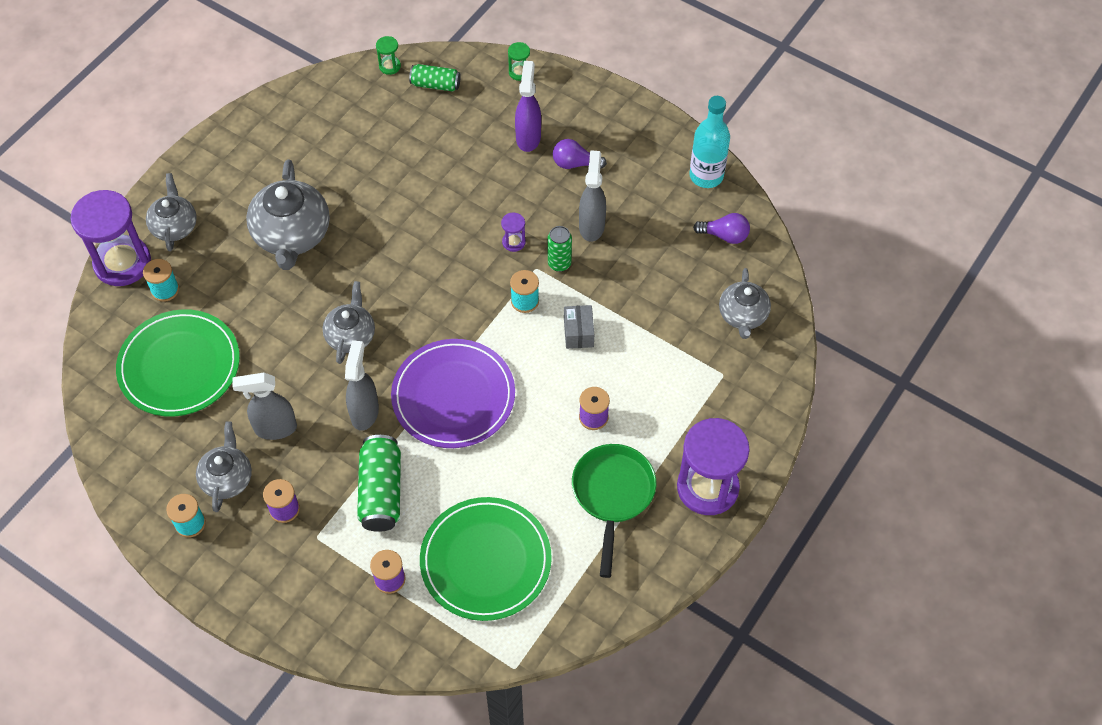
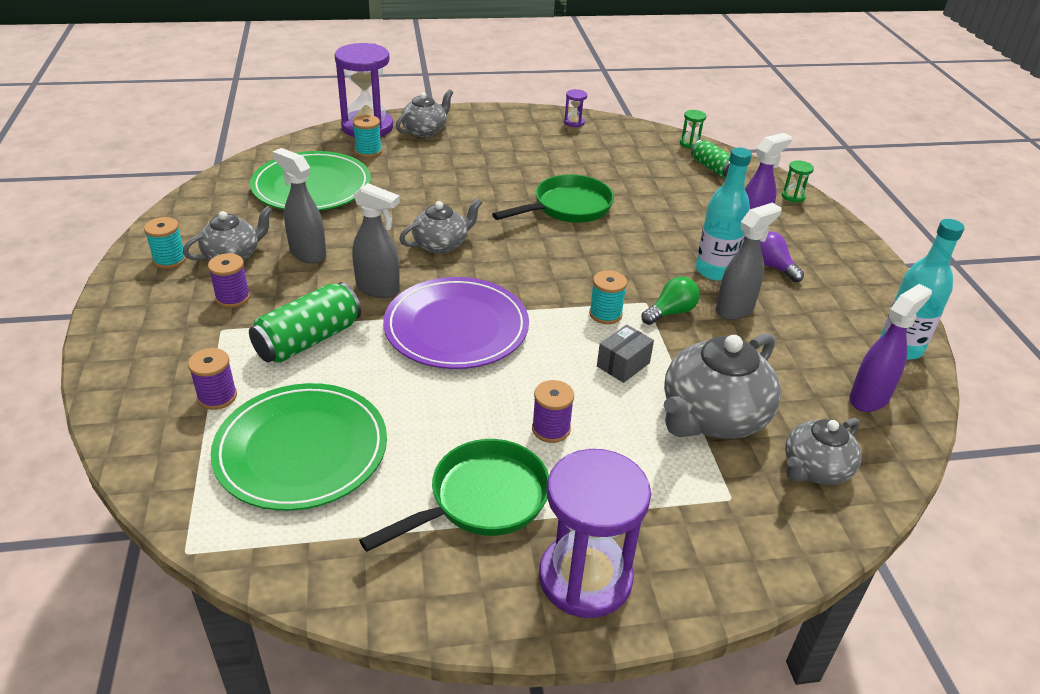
camera: 45 degrees right, 20 degrees down
(292, 235) = (489, 176): grey teapot -> grey teapot (712, 417)
(365, 412) = (378, 289): grey spray bottle -> grey spray bottle turned 60 degrees clockwise
(388, 220) = (567, 208): none -> green pan
(513, 242) = (649, 276): purple hourglass -> purple hourglass (574, 122)
(545, 199) = (714, 270): none -> turquoise bottle
(559, 263) = (670, 312): green can -> green light bulb
(724, 235) = (869, 398): purple light bulb -> purple spray bottle

